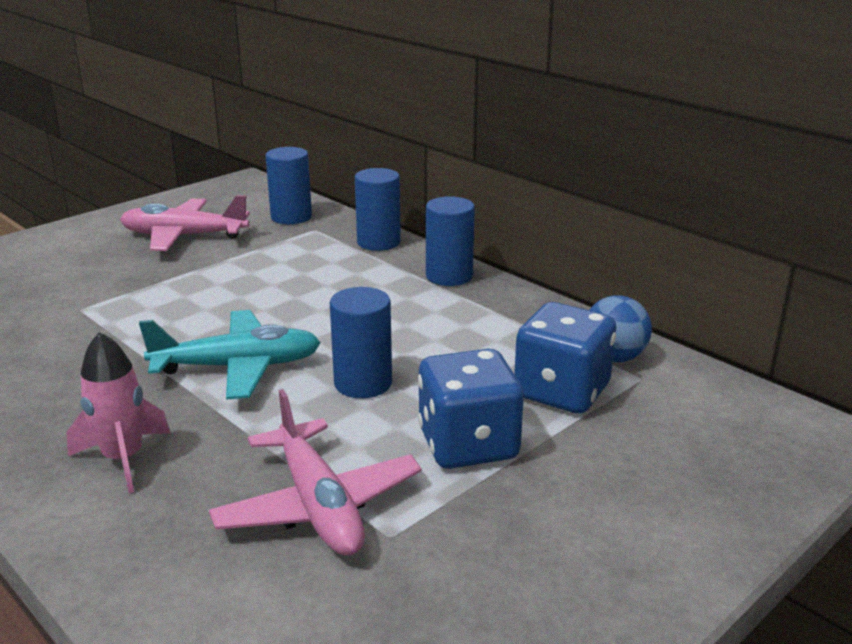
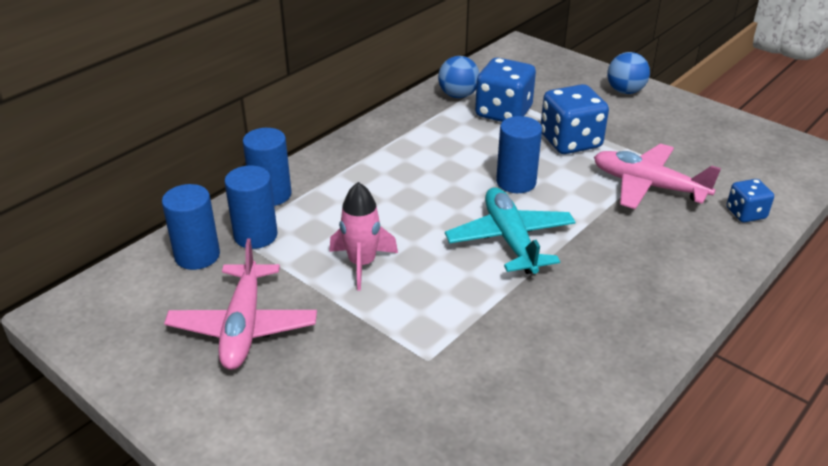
camera: 95 degrees left, 10 degrees up
(123, 459) = (641, 269): pink rocket -> pink rocket (362, 264)
(195, 609) = (745, 213): none -> blue dice
(318, 505) = (648, 186): pink plane -> pink plane turned 120 degrees counterclockwise
(449, 276) = (343, 156): blue cylinder -> blue cylinder (255, 235)
(664, 542) = (625, 91): none -> blue ball

